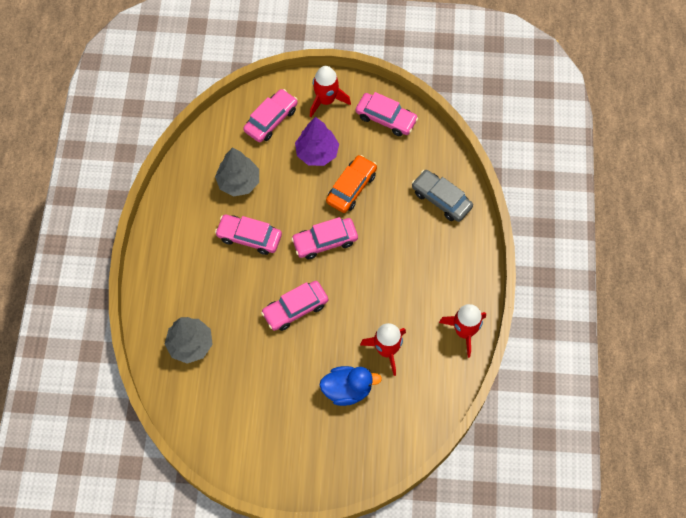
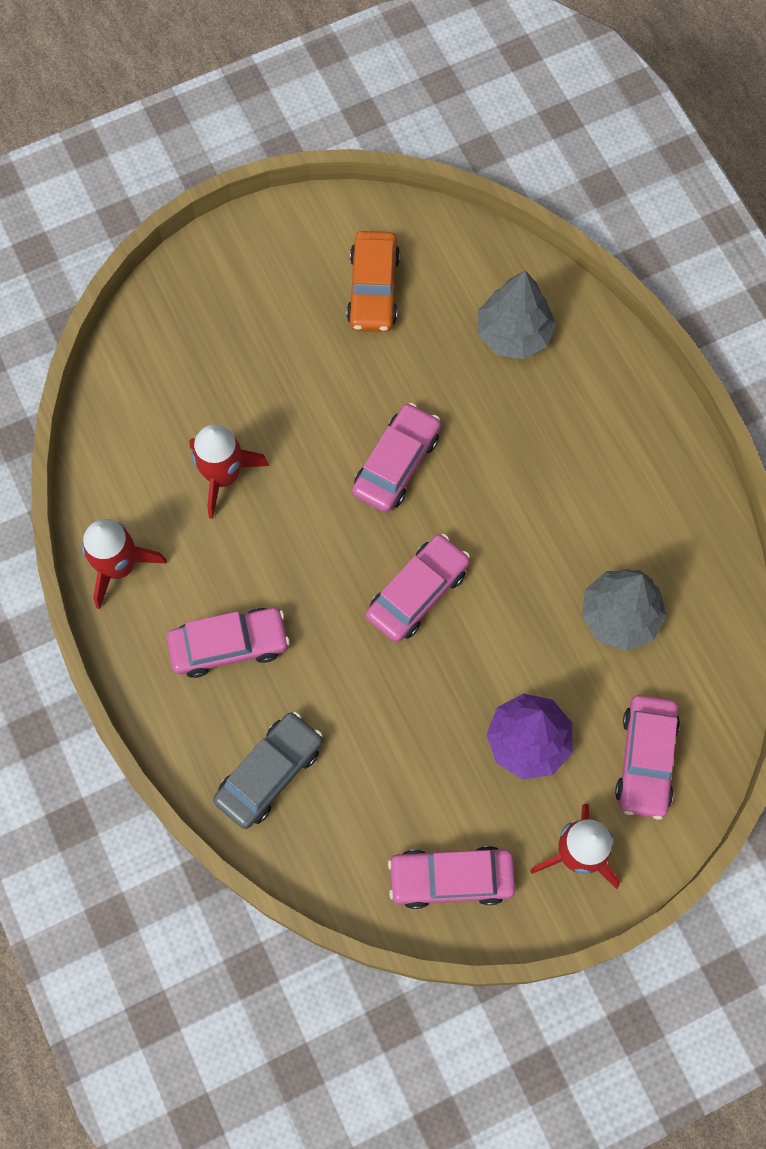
camera: 150 degrees right, 5 degrees up
(249, 237) = (539, 535): pink car -> pink car (229, 645)
(347, 390) = (249, 390): blue duck -> none
(351, 188) = (431, 709): orange car -> orange car (373, 289)
(441, 199) = (270, 773): grey car -> grey car turned 60 degrees counterclockwise

